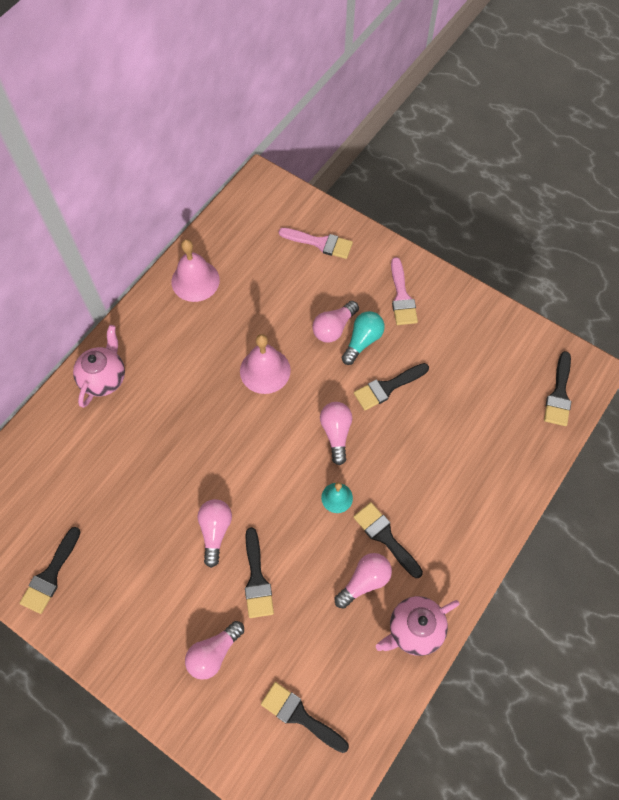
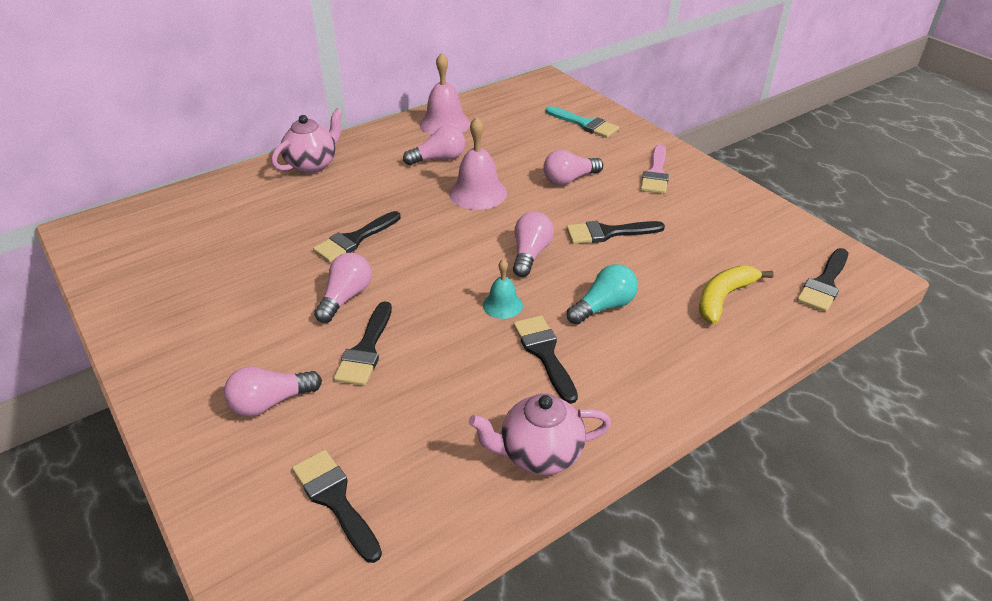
camera: 20 degrees right, 25 degrees down
(50, 575) = (148, 286): black brush -> black brush (354, 239)
(320, 243) = (584, 124): pink brush -> turquoise brush
(362, 341) = (596, 194): turquoise light bulb -> turquoise light bulb (603, 307)
(364, 581) = (497, 387): pink light bulb -> pink light bulb (439, 159)
(492, 434) = (723, 298): none -> yellow banana

